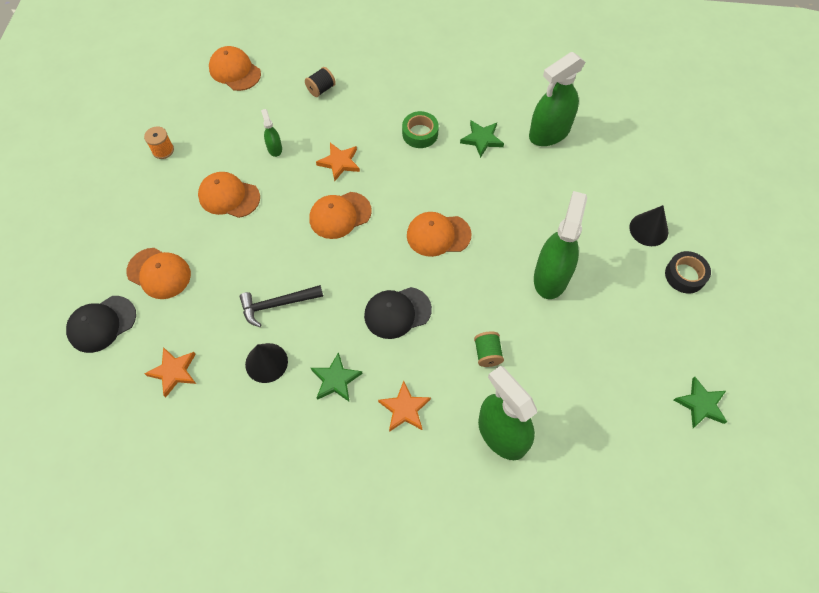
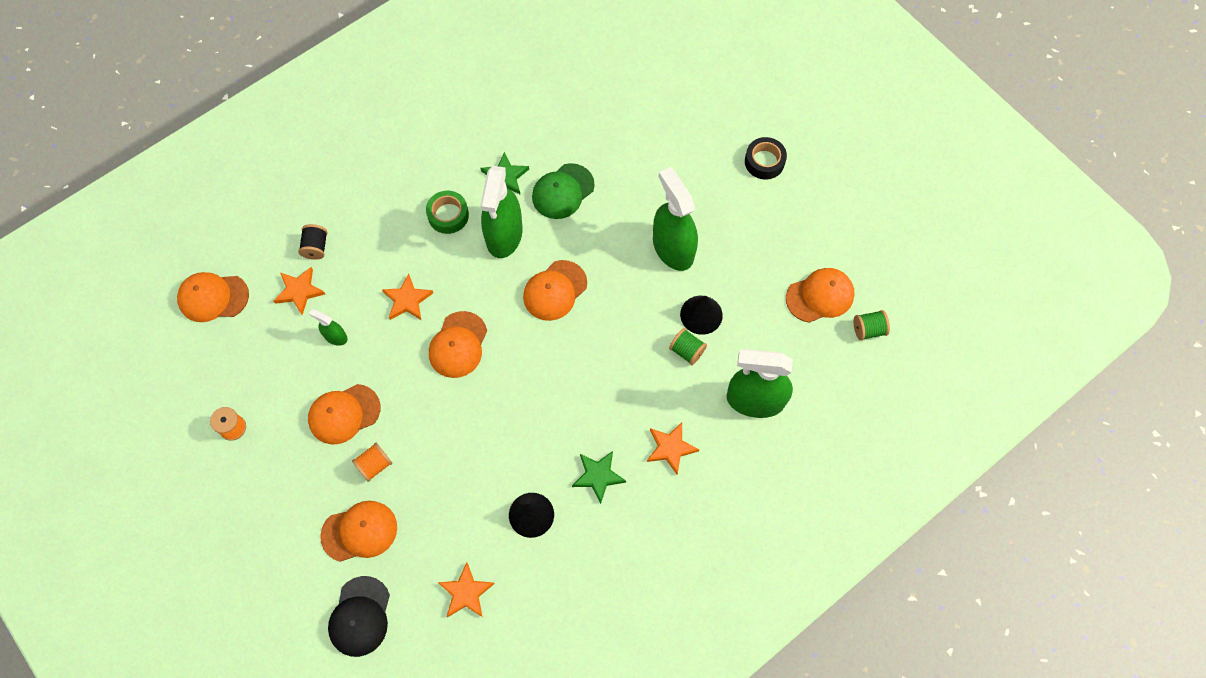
camera: 45 degrees left, 5 degrees up
(211, 242) = (374, 465): none -> orange spool
(277, 305) = (489, 463): black hammer -> none
(284, 106) = (299, 291): none -> orange star
(397, 312) = (589, 381): black cap -> none
(511, 178) = (563, 191): none -> green cap
(549, 133) = (553, 125): green spray bottle -> green spray bottle (504, 235)
(632, 406) = (820, 296): none -> orange cap
(648, 229) = (706, 146): black cone -> black cone (701, 314)
(648, 466) = (868, 330): none -> green spool
(701, 404) = (861, 252): green star -> none

